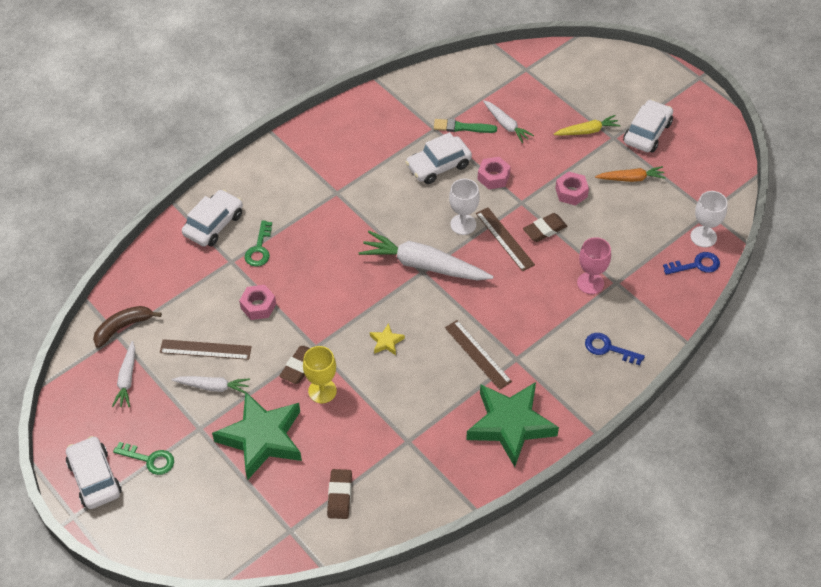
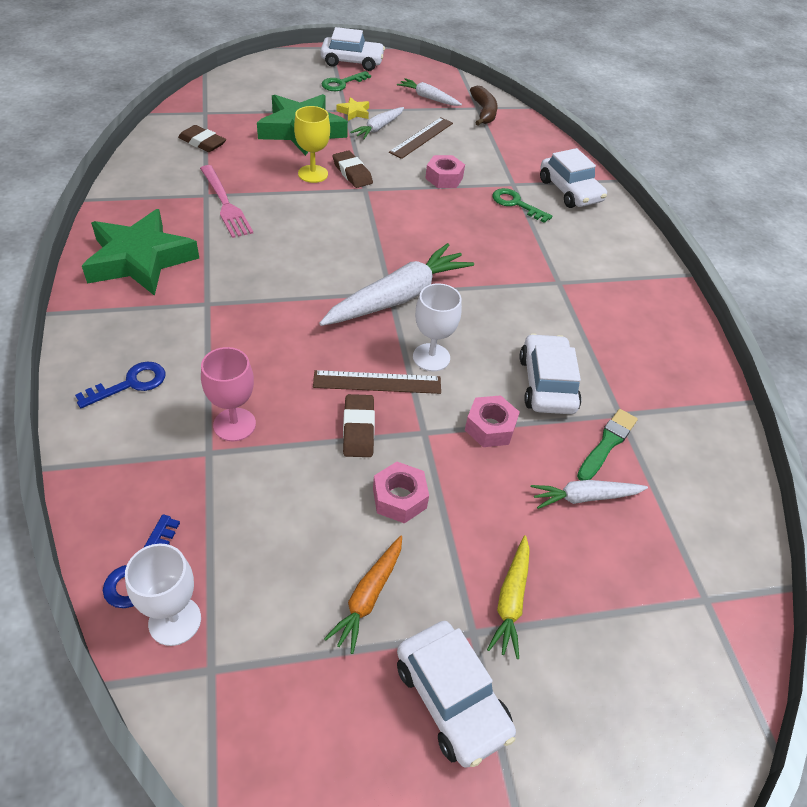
camera: 115 degrees right, 5 degrees down
(386, 342) = (325, 229): yellow star -> yellow star (354, 112)
(408, 420) = (225, 204): none -> pink fork
(478, 354) = (244, 279): brown ruler -> none

